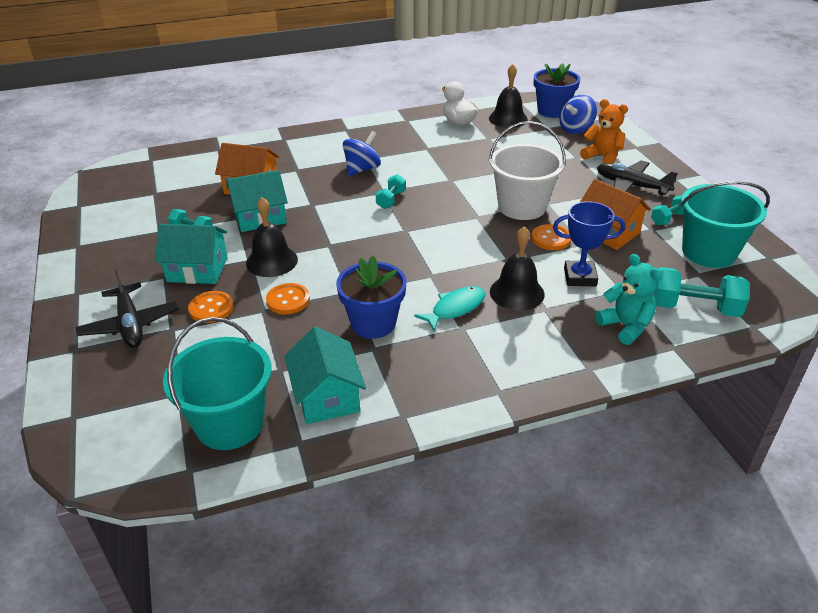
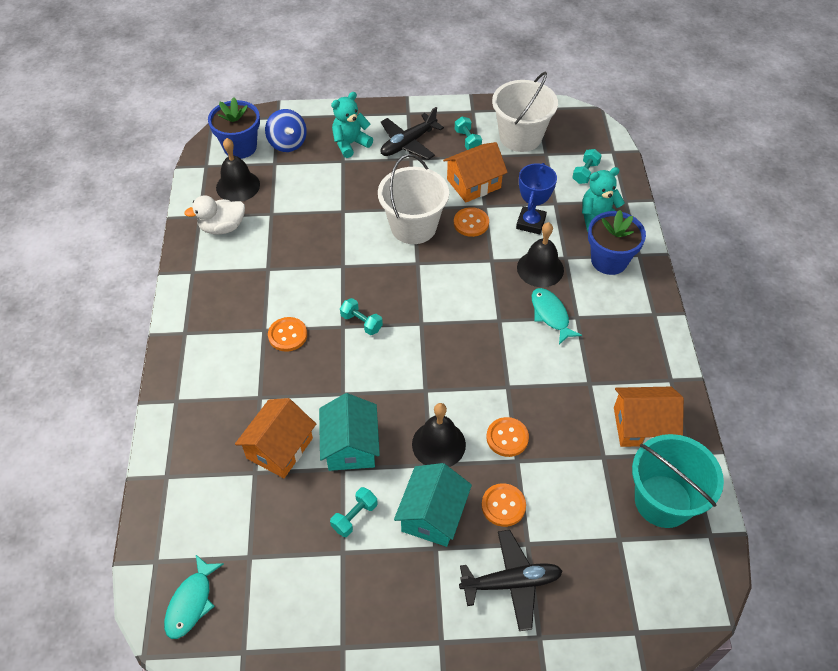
camera: 75 degrees left, 15 degrees up
(118, 178) = (191, 602): none -> turquoise fish
(327, 396) = (642, 426): turquoise house -> orange house
(362, 169) = (287, 335): blue spinning top -> orange button
(373, 323) = (557, 377): blue flower pot -> blue flower pot (609, 260)
(602, 157) = (350, 144): orange teddy bear -> turquoise teddy bear
(694, 308) = (585, 173): turquoise dumbbell -> turquoise dumbbell, size x0.57
(708, 252) = (520, 137): turquoise bucket -> white bucket

